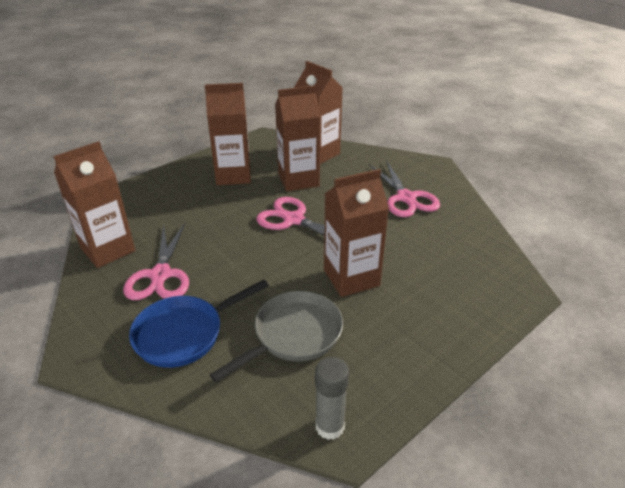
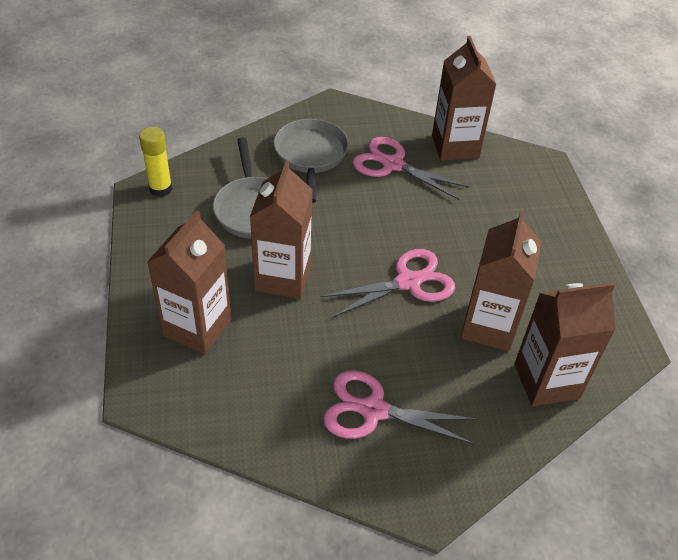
camera: 120 degrees right, 10 degrees up
(184, 333) = (311, 156): blue pan -> grey pan
(233, 175) = (538, 273): brown carton -> brown carton (197, 327)
(330, 426) = (161, 189): grey glue stick -> yellow glue stick

